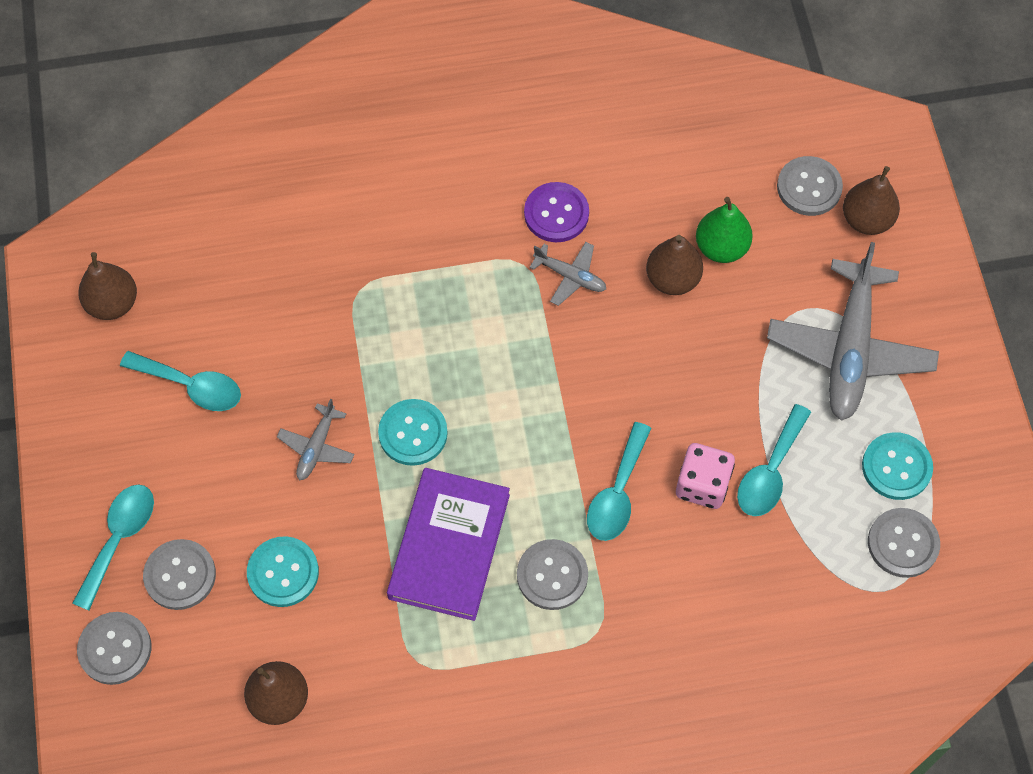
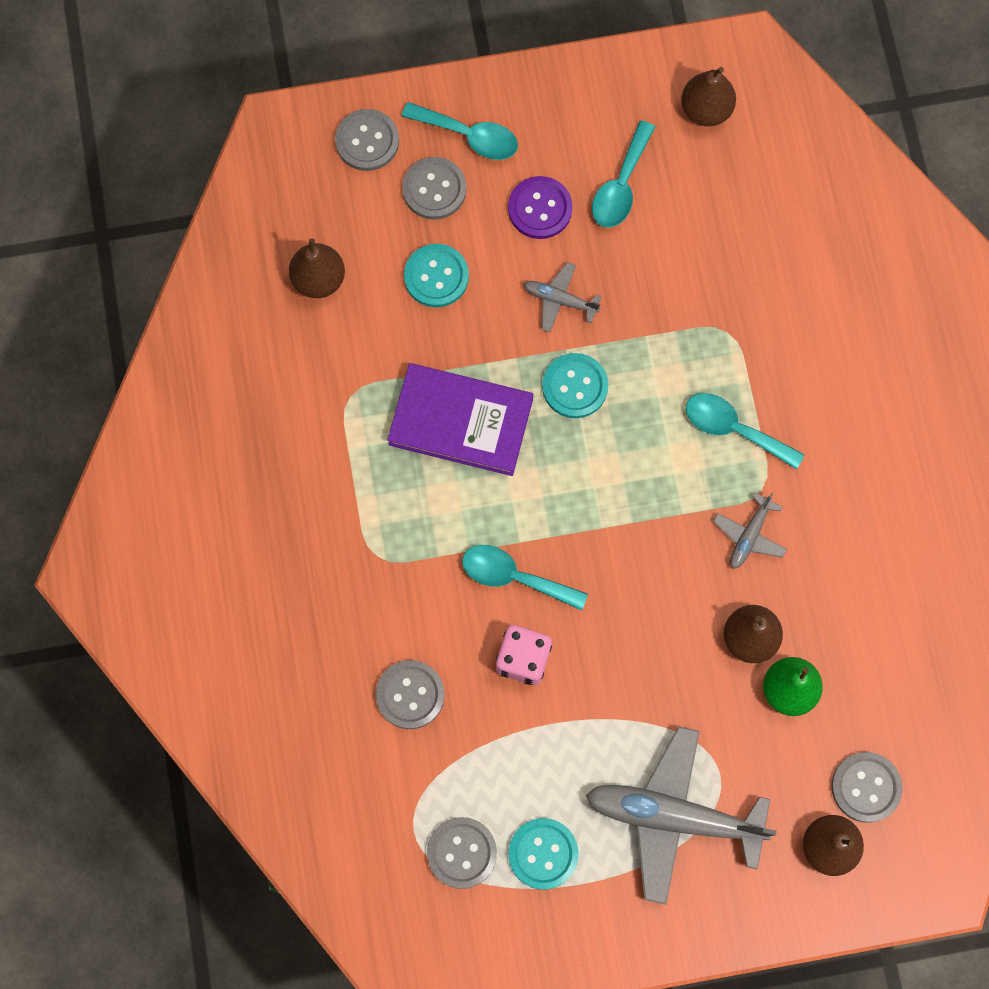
camera: 90 degrees right, 10 degrees up
(552, 575) = (431, 515): grey button -> grey button (410, 695)
(556, 213) = (822, 522): purple button -> purple button (540, 208)
(770, 472) = (537, 726): turquoise spoon -> turquoise spoon (733, 429)

